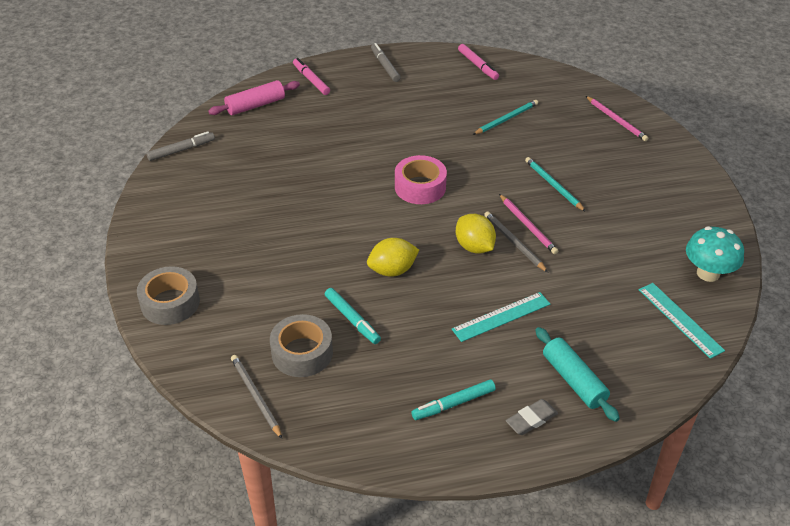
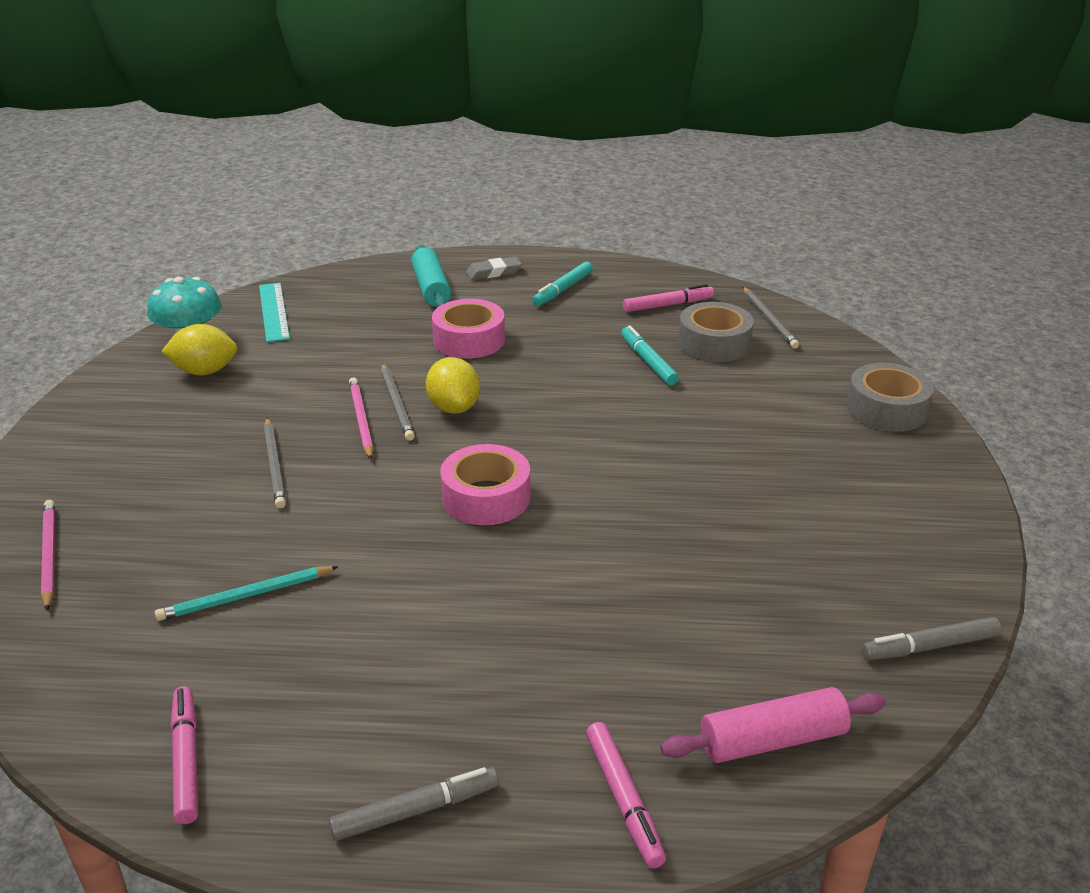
camera: 165 degrees left, 10 degrees down
(350, 400) = (668, 305): none -> pink marker
(385, 66) = (415, 811): grey marker -> grey marker turned 105 degrees counterclockwise
(392, 270) = (579, 399): yellow lemon -> yellow lemon (204, 371)
(453, 404) = (563, 290): turquoise marker -> turquoise marker turned 135 degrees clockwise
(501, 317) = (469, 340): turquoise ruler -> pink tape
(553, 185) = (275, 465): turquoise pencil -> grey pencil

